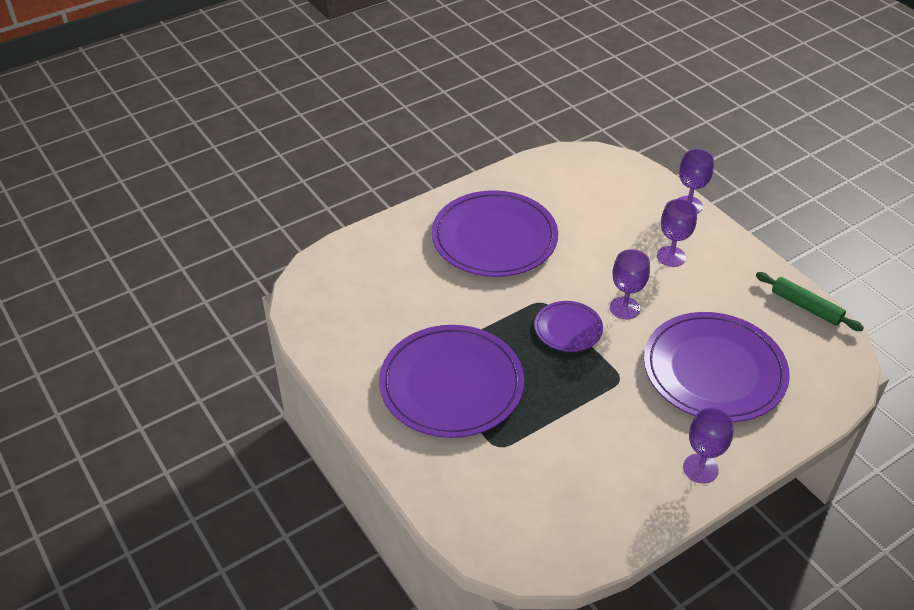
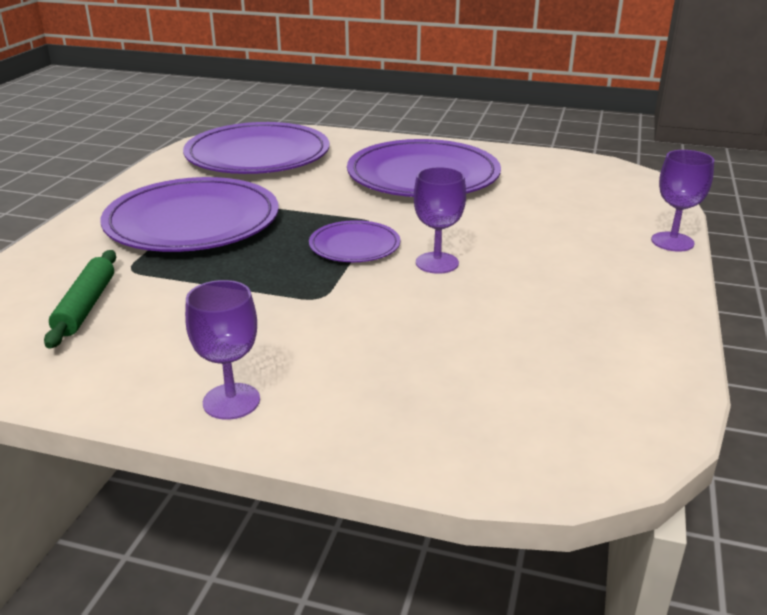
camera: 50 degrees right, 15 degrees down
(671, 256) = (568, 260): purple goblet -> none
(714, 370) = (424, 351): purple plate -> purple plate (257, 155)
(806, 306) = (662, 379): green rolling pin -> green rolling pin (86, 306)

